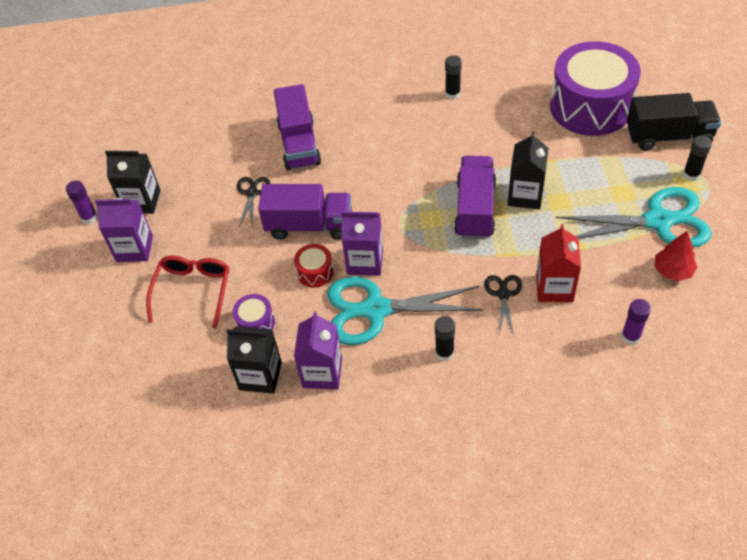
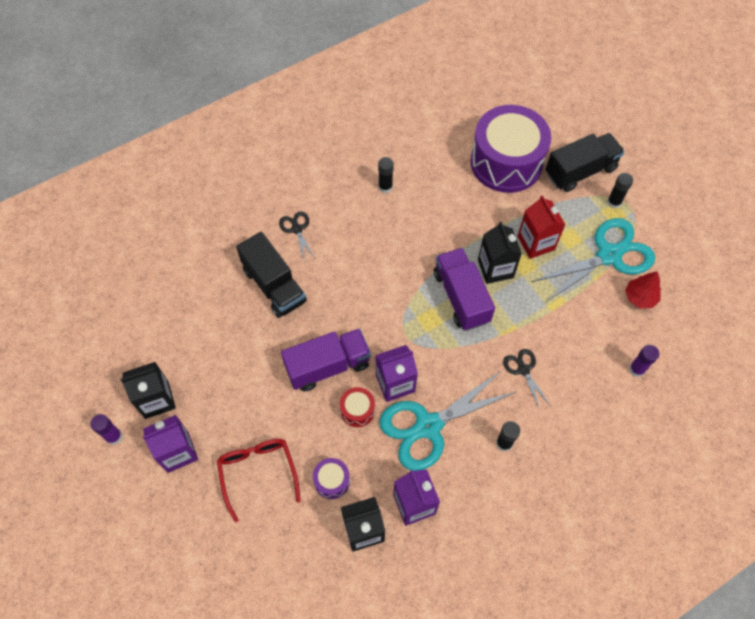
camera: 30 degrees left, 10 degrees up
(252, 193) = (258, 352): black scissors -> black scissors (297, 229)
(299, 144) = (274, 285): purple truck -> black truck
(554, 288) = (559, 348): red carton -> red carton (536, 243)

